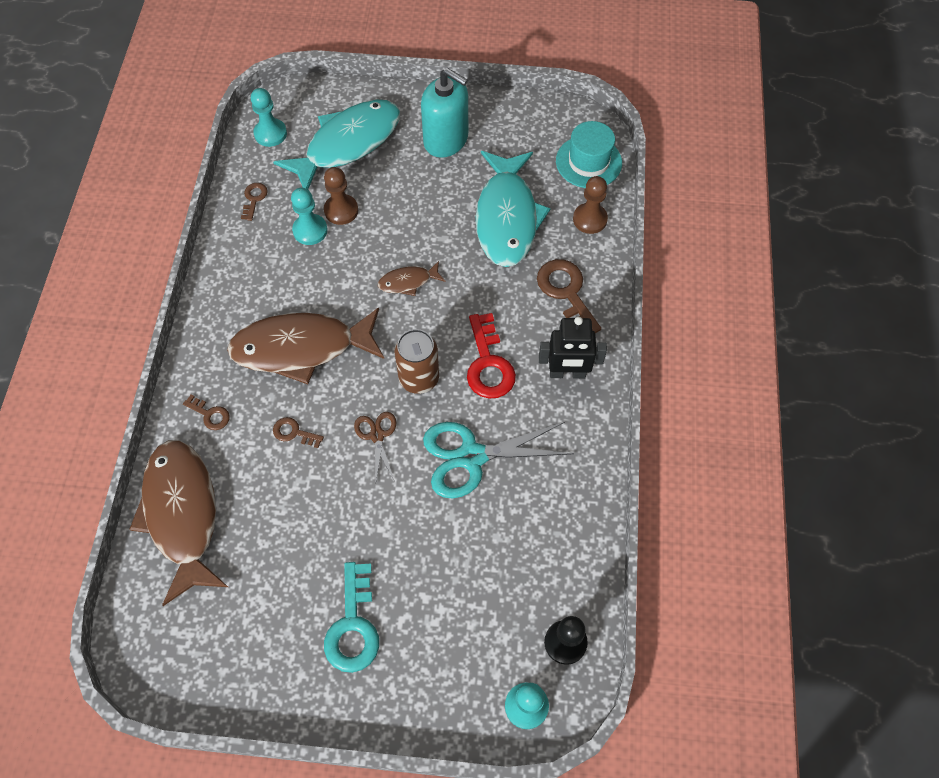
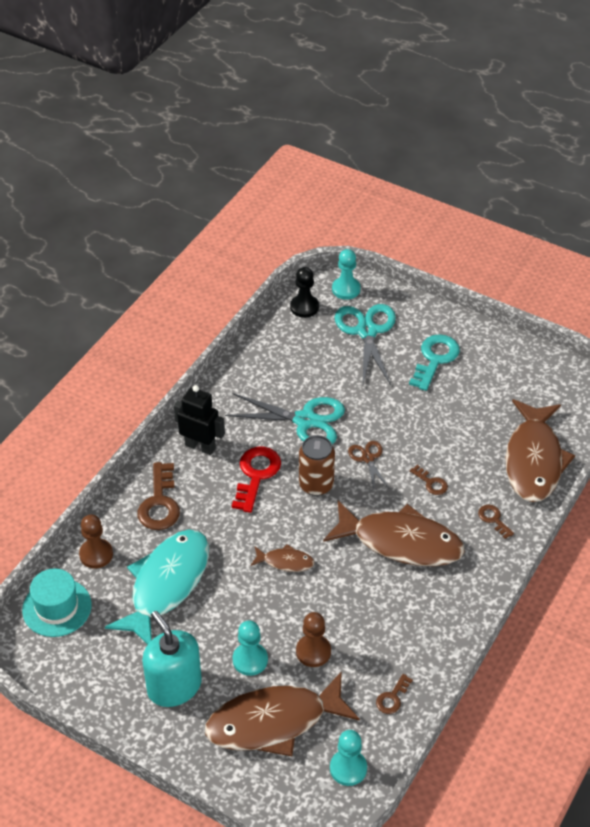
camera: 155 degrees left, 15 degrees down
(310, 230) = (351, 643): turquoise pawn -> turquoise pawn (250, 660)
(348, 144) = (273, 722): turquoise fish -> brown fish
(377, 435) = (368, 458): brown scissors -> brown scissors turned 150 degrees clockwise
(462, 635) = (367, 331): none -> turquoise scissors

